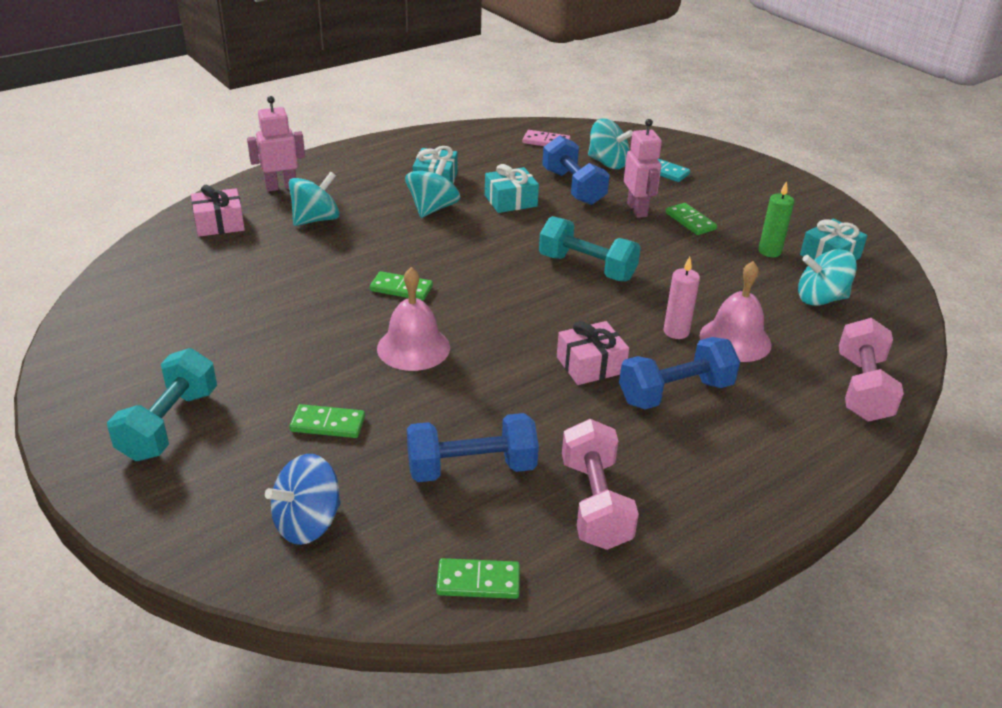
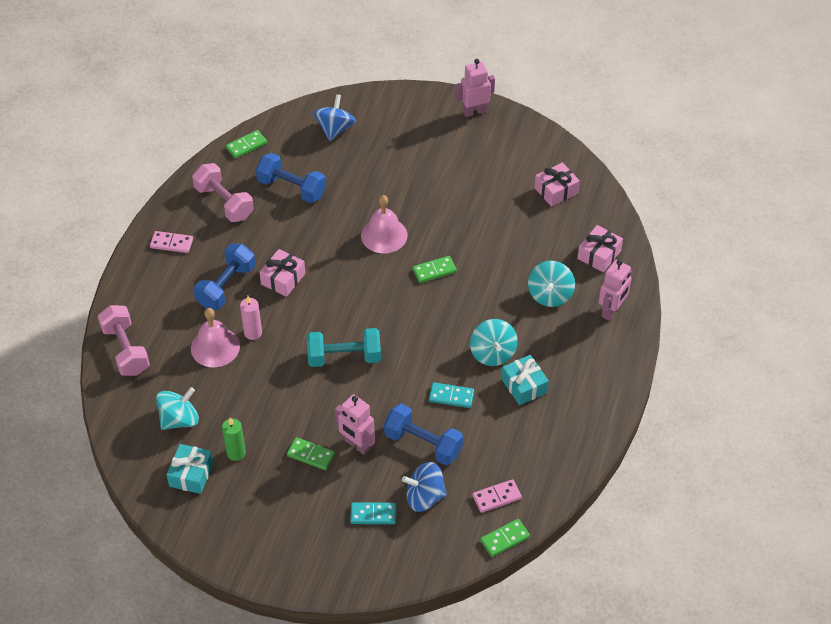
camera: 145 degrees right, 15 degrees up
(88, 428) = (474, 111): none -> pink robot
(159, 290) = (556, 191): none -> pink gift
(169, 424) = (444, 132): turquoise dumbbell -> none
(328, 424) = (376, 172): green domino -> green domino (505, 539)
(471, 468) = (291, 188): blue dumbbell -> blue dumbbell turned 75 degrees clockwise
(510, 201) = (451, 396): turquoise gift -> turquoise domino
(607, 163) = (424, 497): turquoise spinning top -> blue spinning top
(722, 486) = (171, 243): none -> pink domino

